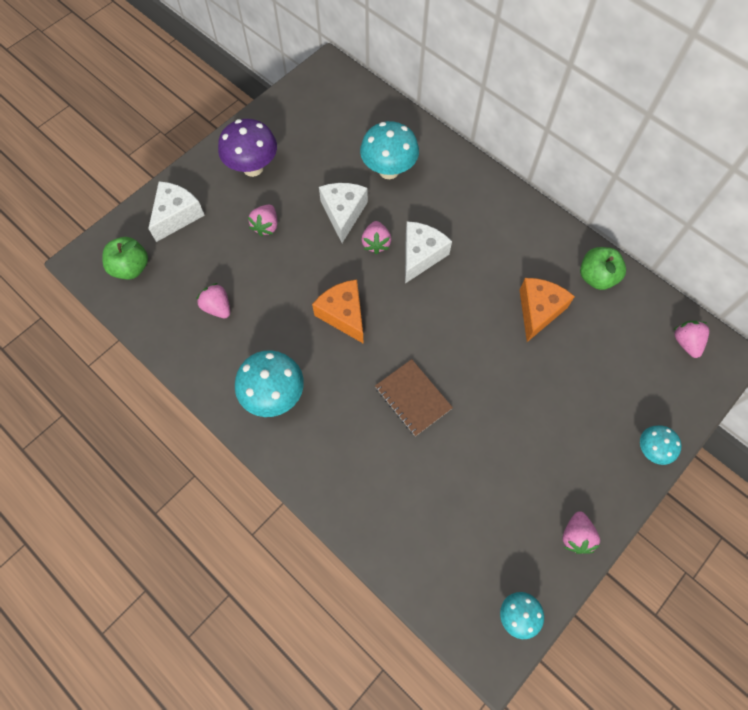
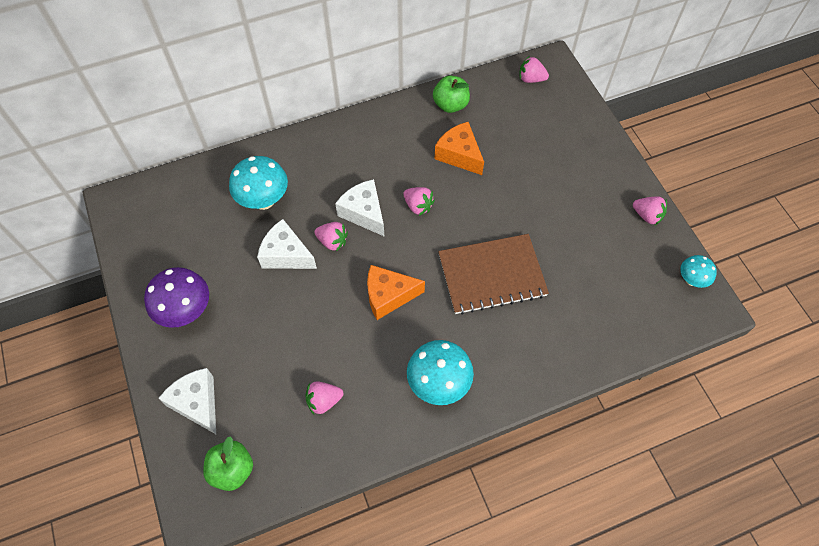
camera: 65 degrees left, 5 degrees down
(266, 226) = (260, 325): pink strawberry -> pink strawberry (418, 206)
(413, 398) = (492, 275): brown notebook -> brown notebook, size x1.61
(651, 450) = (602, 139): turquoise mushroom -> none

